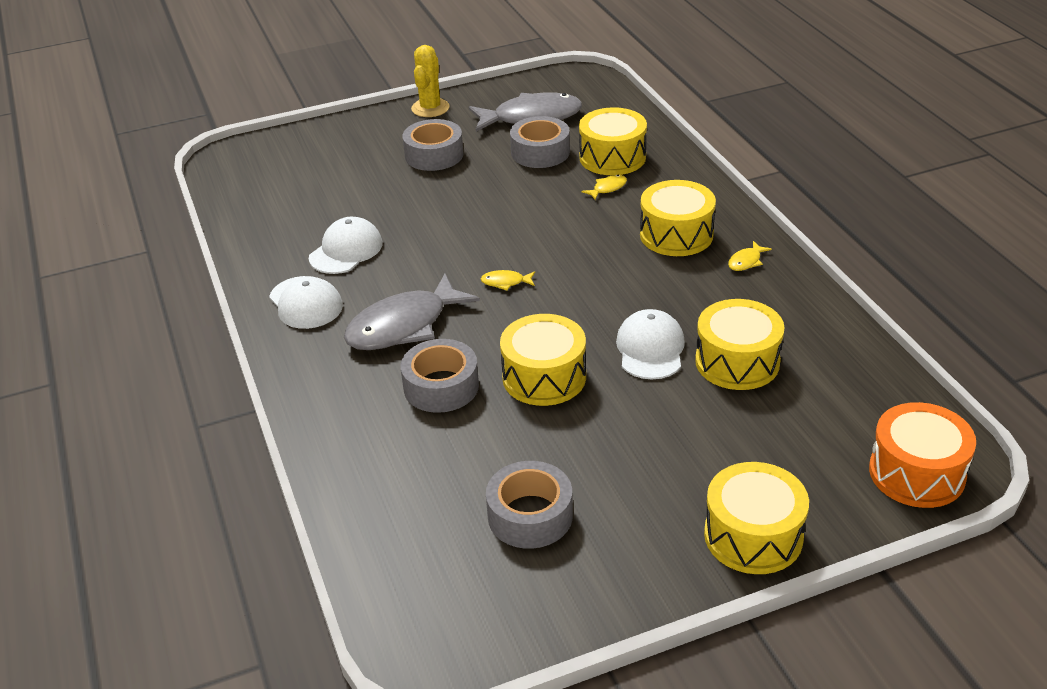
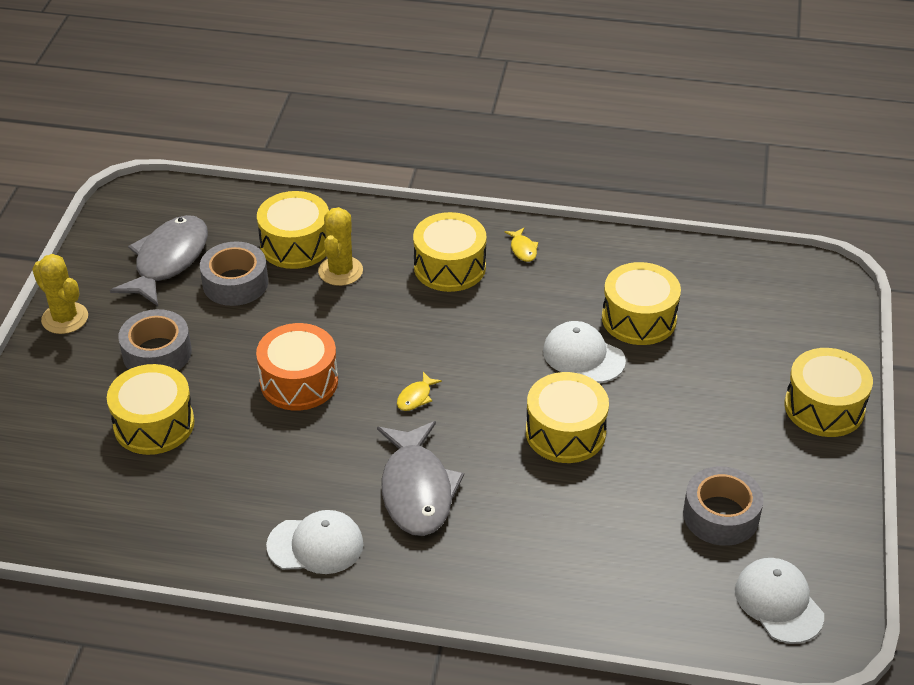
camera: 60 degrees left, 5 degrees up
(346, 250) = (257, 482): white cap -> white cap (779, 602)
(364, 185) = (154, 424): none -> yellow drum
(441, 386) = (523, 501): grey tape -> none
(607, 188) = (340, 271): yellow fish -> yellow cactus
(917, 473) = (820, 298): orange drum -> orange drum (299, 382)

